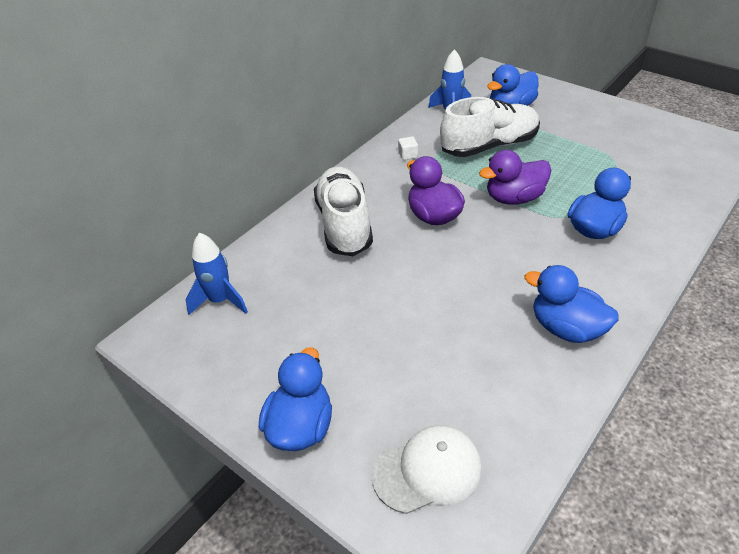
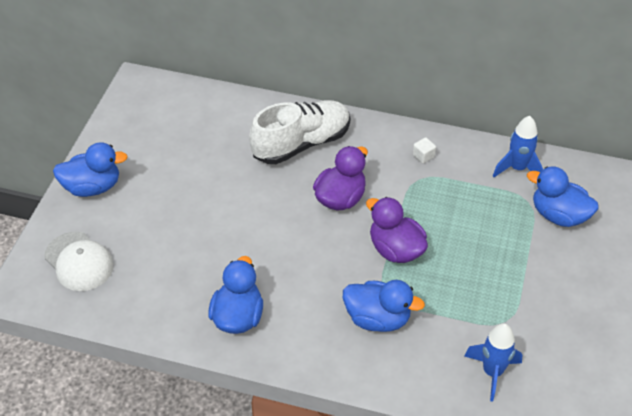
camera: 65 degrees right, 5 degrees up
(220, 301) = (186, 104): blue rocket -> blue rocket (492, 372)
(489, 146) = (473, 213): white shoe -> none

